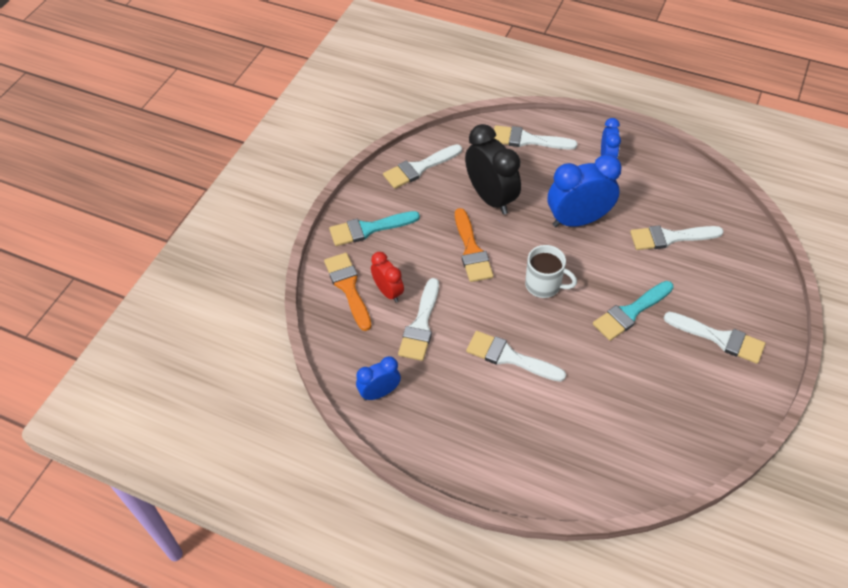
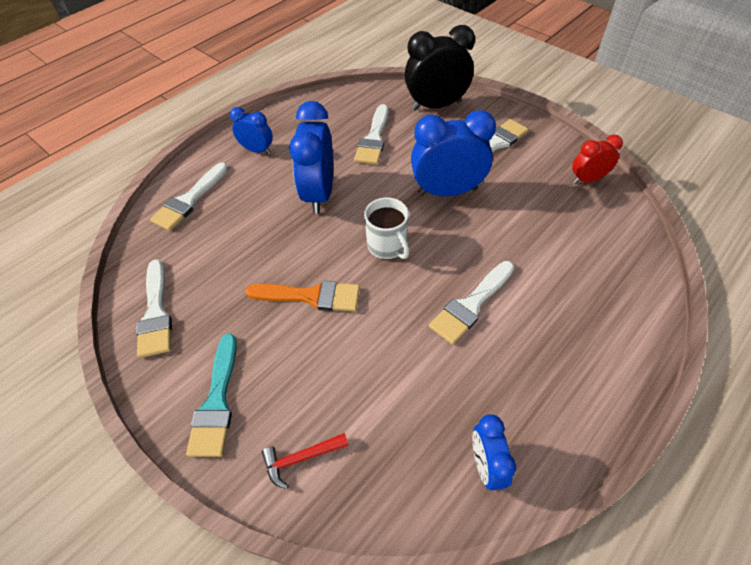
camera: 70 degrees left, 0 degrees up
(348, 287) = (301, 458): orange brush -> red hammer
(388, 292) = (331, 407): red clock -> red clock (587, 179)
(421, 325) = (397, 383): white brush -> none
(491, 198) = (247, 256): black clock -> black clock (436, 105)
(544, 285) = (388, 246): white mug -> white mug turned 105 degrees clockwise
(630, 312) = (447, 191): turquoise brush -> blue clock

